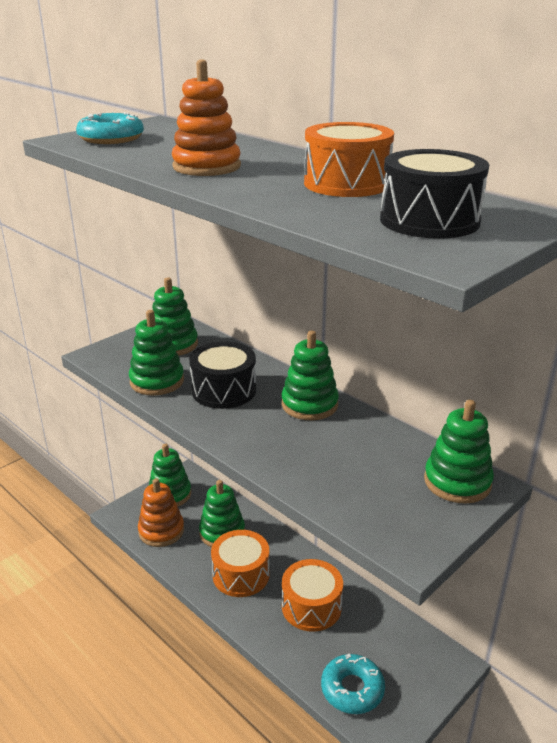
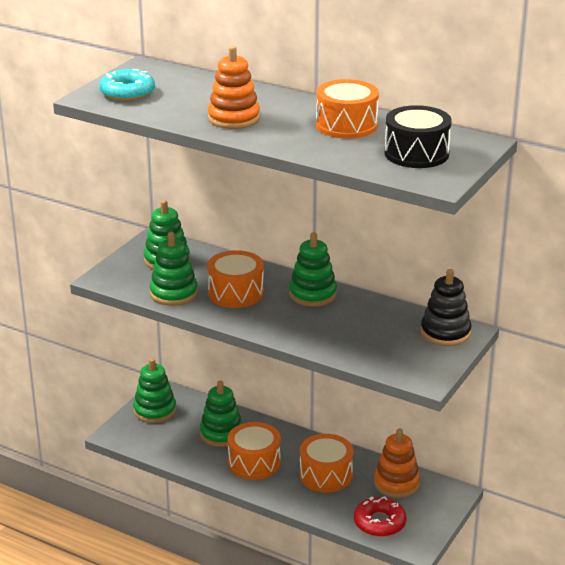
camera: 15 degrees left, 0 degrees up
(161, 531) = (163, 441): orange stacking toy -> orange stacking toy (396, 483)
(224, 390) = (236, 293): black drum -> orange drum
(352, 689) = (379, 523): turquoise donut -> red donut
(457, 482) = (445, 332): green stacking toy -> black stacking toy

